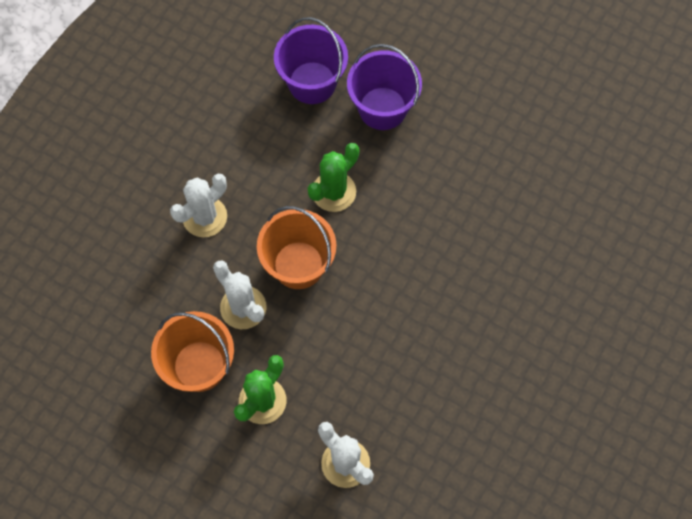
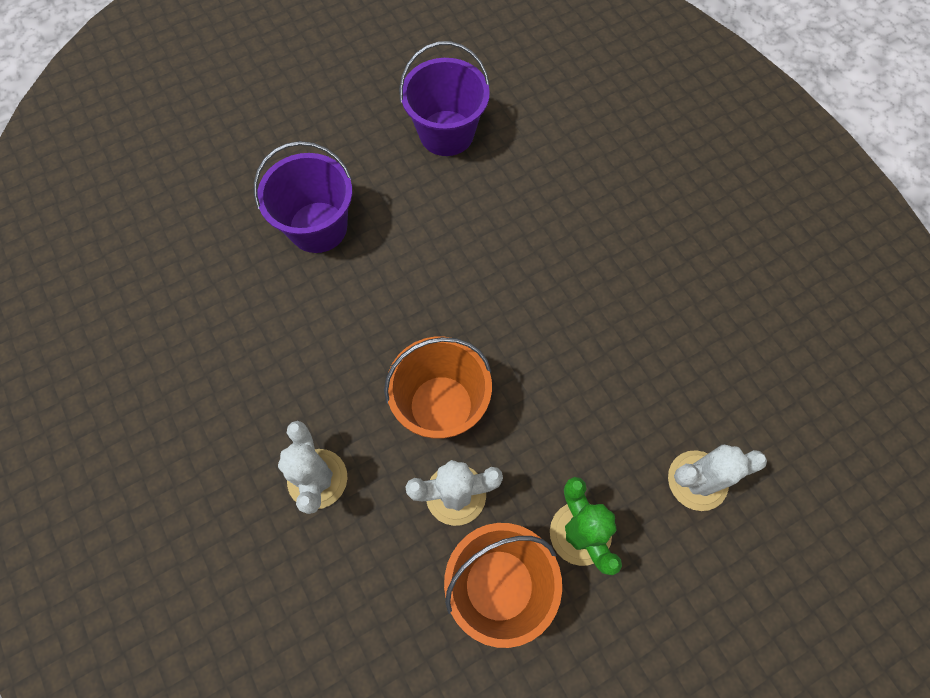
camera: 60 degrees left, 0 degrees up
(312, 83) = (238, 277): purple bucket -> purple bucket (446, 133)
(334, 192) = (379, 324): green cactus -> none

